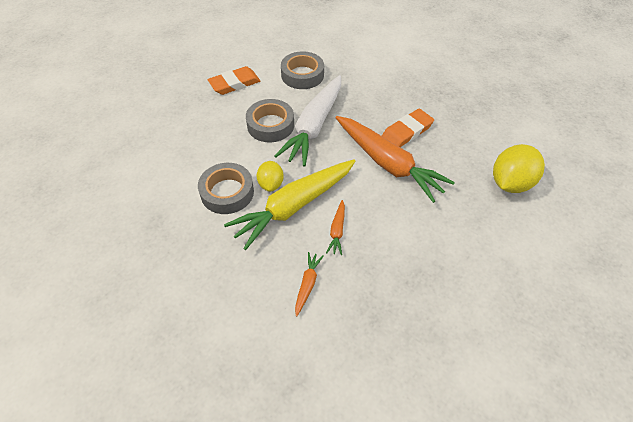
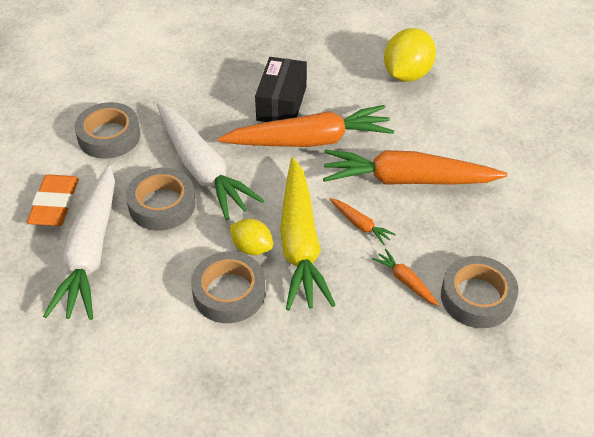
camera: 55 degrees left, 5 degrees down
(212, 116) = (91, 252): none -> white carrot
(327, 340) = (477, 297): none -> grey tape
(404, 237) = (407, 180): none -> orange carrot
(406, 132) = (281, 103): orange eraser -> black box
(510, 183) = (407, 74): yellow lemon -> yellow lemon turned 45 degrees clockwise

